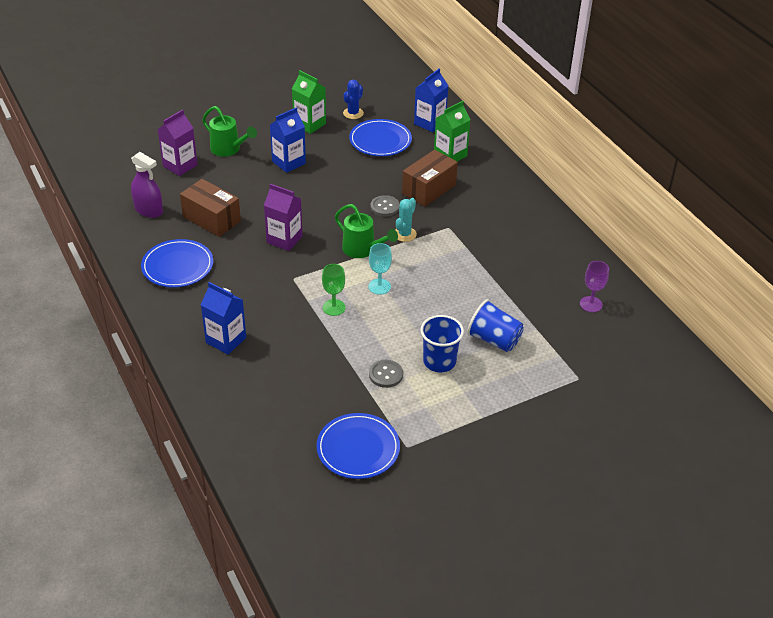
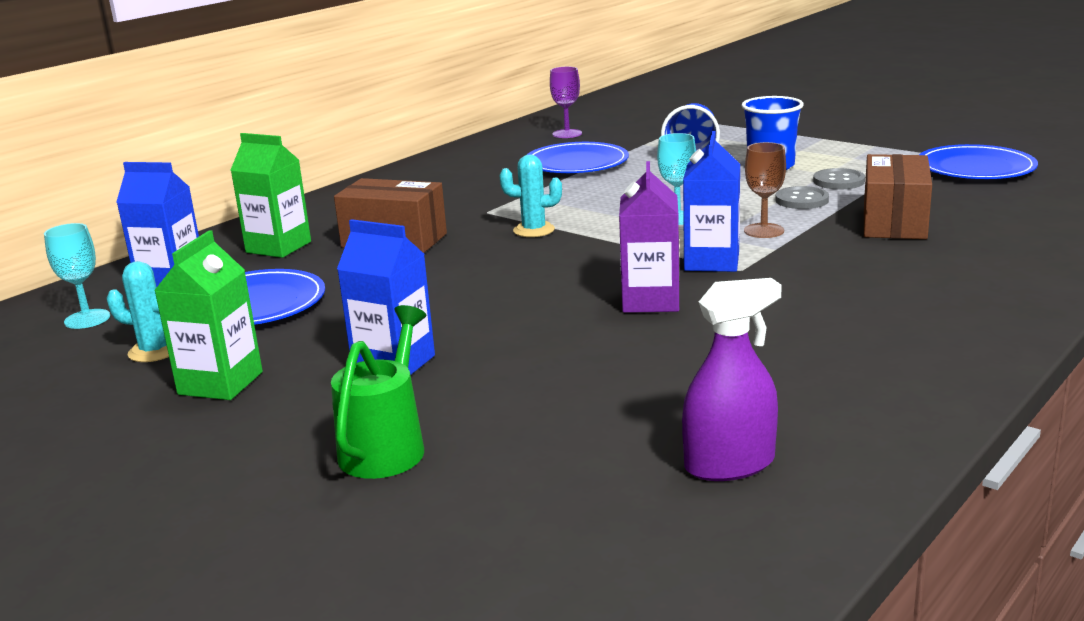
camera: 110 degrees left, 20 degrees down
(149, 210) = (729, 464): purple spray bottle -> purple spray bottle turned 60 degrees clockwise
(177, 266) = (855, 366): blue plate -> blue plate (576, 163)
(180, 165) = (508, 489): purple carton -> none
(211, 219) = (672, 381): brown box -> brown box (894, 222)
(226, 340) = (953, 273): blue carton -> blue carton (711, 261)
(334, 307) = (764, 231): green goblet -> brown goblet
(353, 113) = (154, 351): blue cactus -> turquoise cactus
(363, 250) = (605, 244): green watering can -> none
(385, 207) = (473, 256): grey button -> grey button (801, 200)
(402, 101) = (87, 319): none -> turquoise goblet

